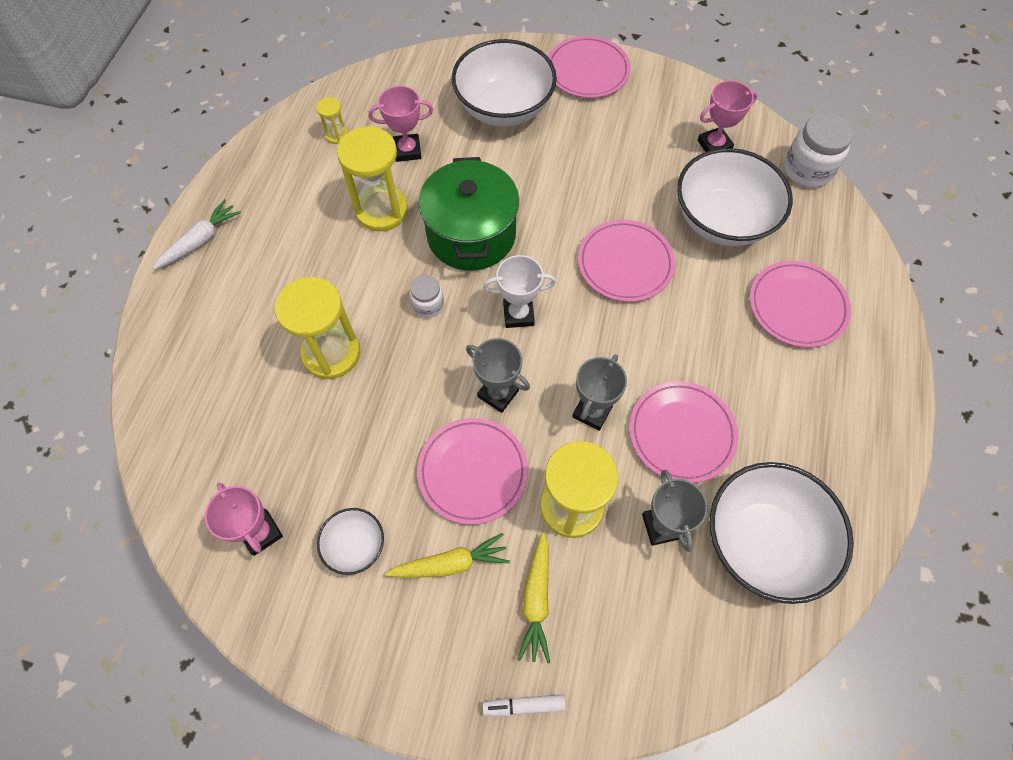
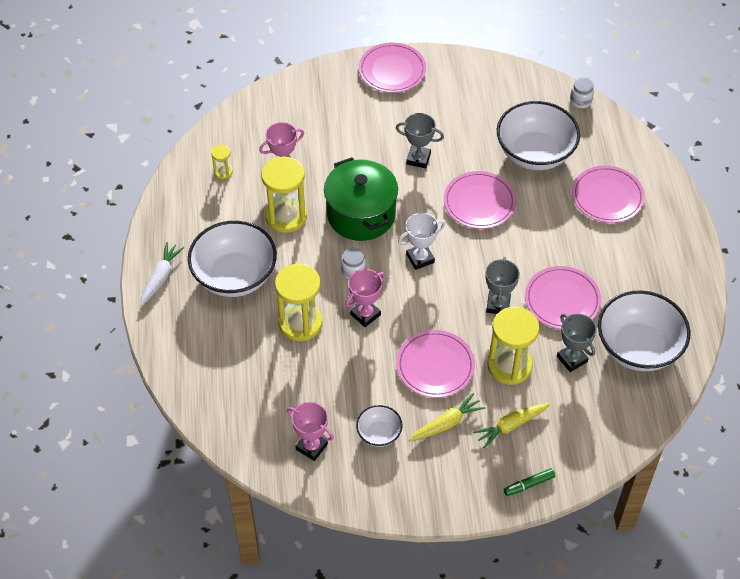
camera: 20 degrees left, 10 degrees down
(498, 393) = (429, 313): grey trophy -> grey trophy (418, 159)
(504, 108) = (342, 116): white bowl -> white bowl (235, 276)
(524, 705) = (529, 484): white marker -> green marker
(536, 600) = (511, 426): yellow carrot -> yellow carrot turned 75 degrees clockwise
(714, 145) = (508, 101): pink trophy -> pink trophy (365, 314)
(807, 170) = (580, 101): white jar -> white jar, size x0.58

